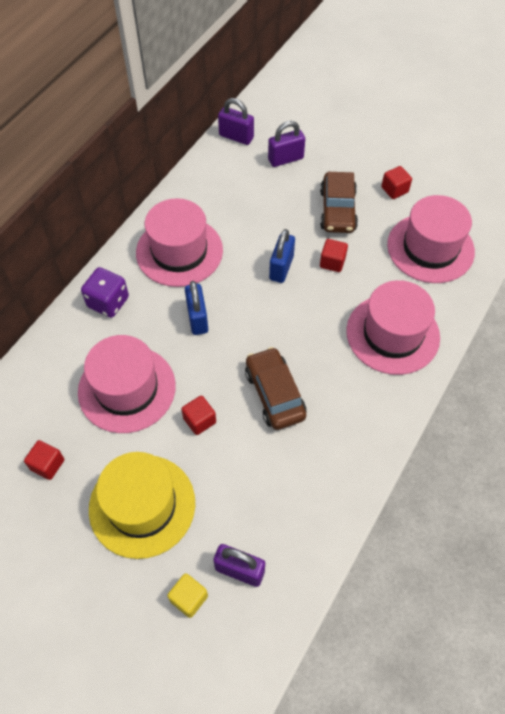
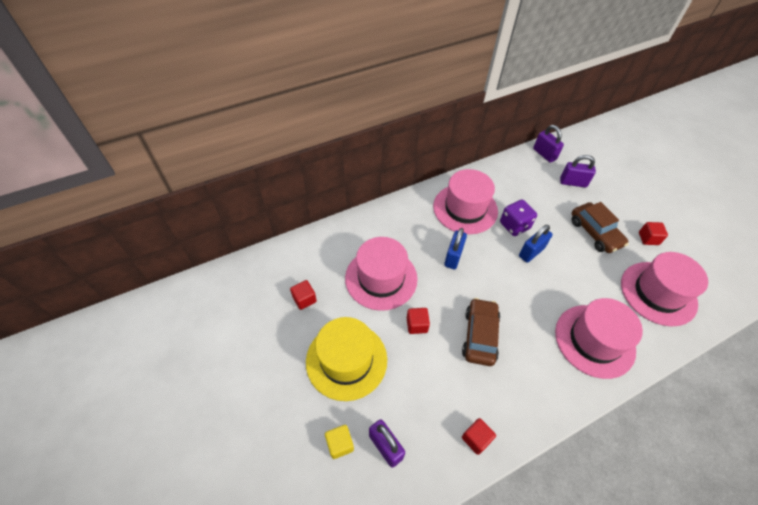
camera: 30 degrees right, 5 degrees down
(108, 302) = (401, 218): purple dice -> purple dice (514, 225)
(332, 262) = (572, 266): red cube -> red cube (476, 439)
(337, 210) = (595, 233): brown car -> brown car turned 60 degrees counterclockwise

